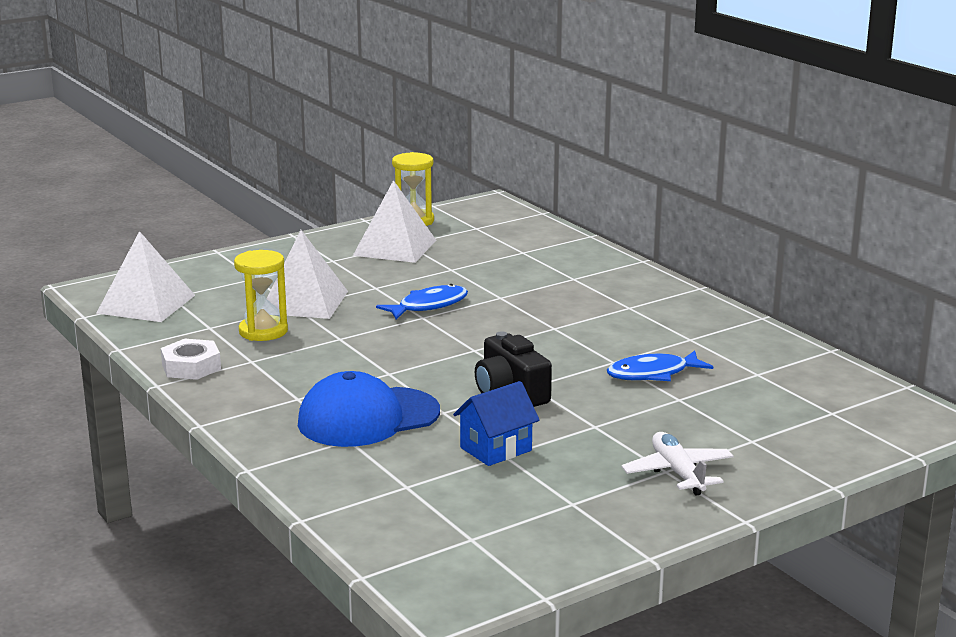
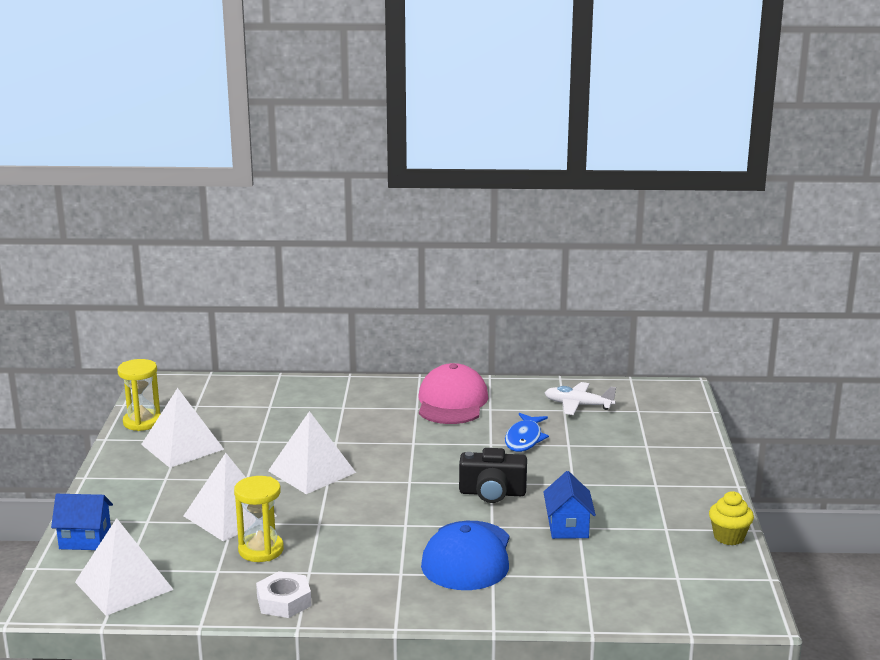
camera: 55 degrees left, 0 degrees up
(198, 269) = (85, 540): none -> blue house
(429, 306) = (312, 471): blue fish -> white pyramid
(608, 546) = (729, 537): none -> yellow cupcake
(671, 318) = (452, 402): none -> pink cap
(678, 473) = (662, 482): white plane -> white plane (578, 405)

